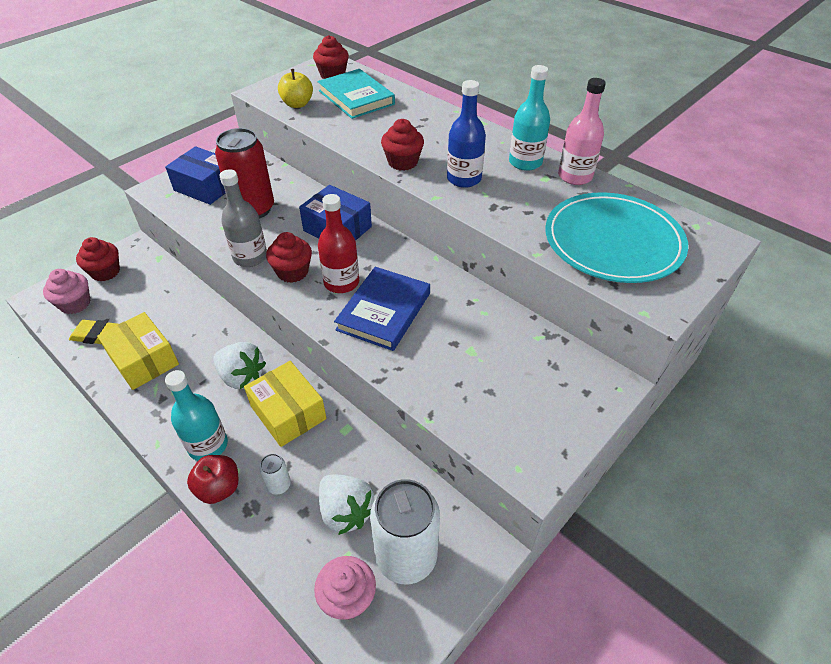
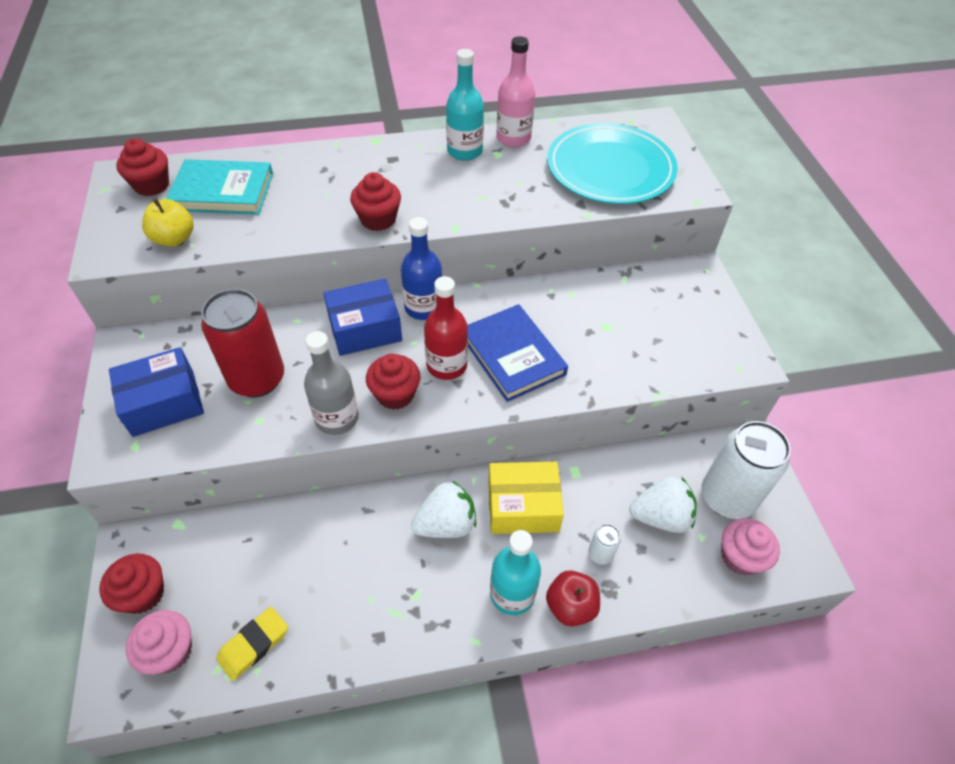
camera: 55 degrees left, 5 degrees up
(144, 360) = (342, 608): yellow box -> none
(464, 179) = (448, 197): blue bottle -> blue bottle (423, 307)

